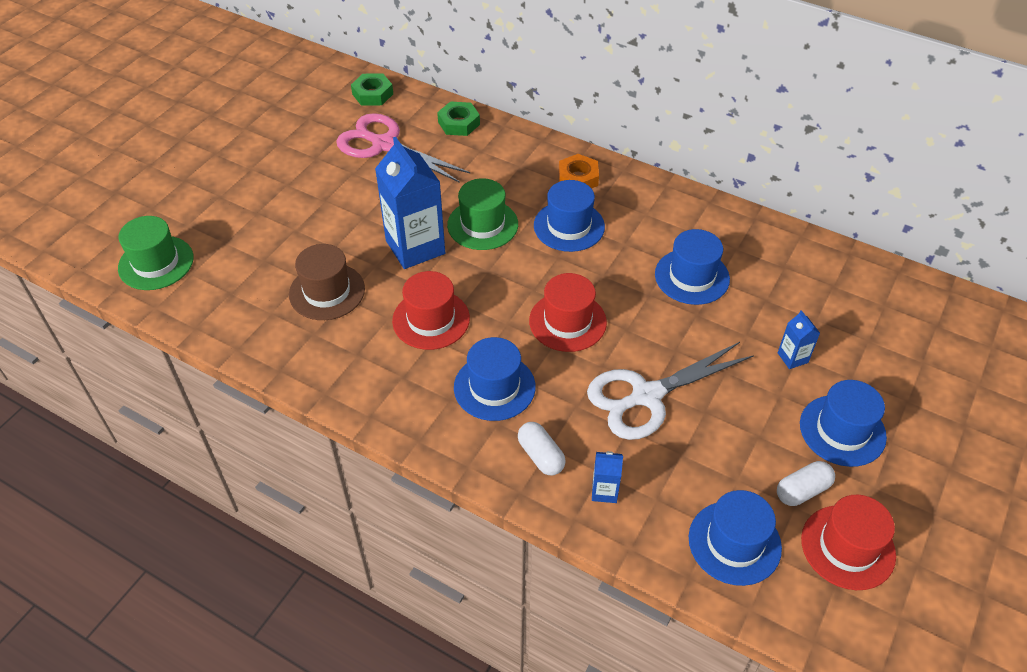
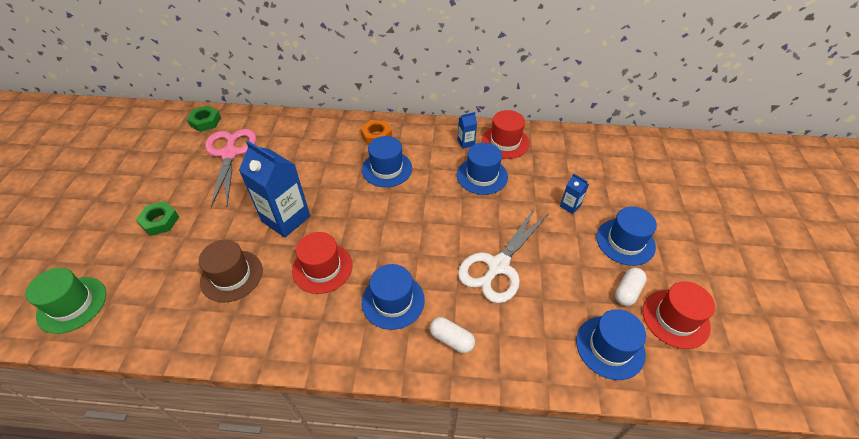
camera: 25 degrees left, 0 degrees up
(384, 145) = (230, 154): pink scissors -> pink scissors turned 75 degrees clockwise
(459, 123) = (278, 124): green nut -> green nut (160, 221)
(482, 225) = (327, 187): green hat -> none
(567, 321) = (419, 234): red hat -> red hat (505, 142)
(604, 491) = (508, 347): blue carton -> blue carton (466, 143)

